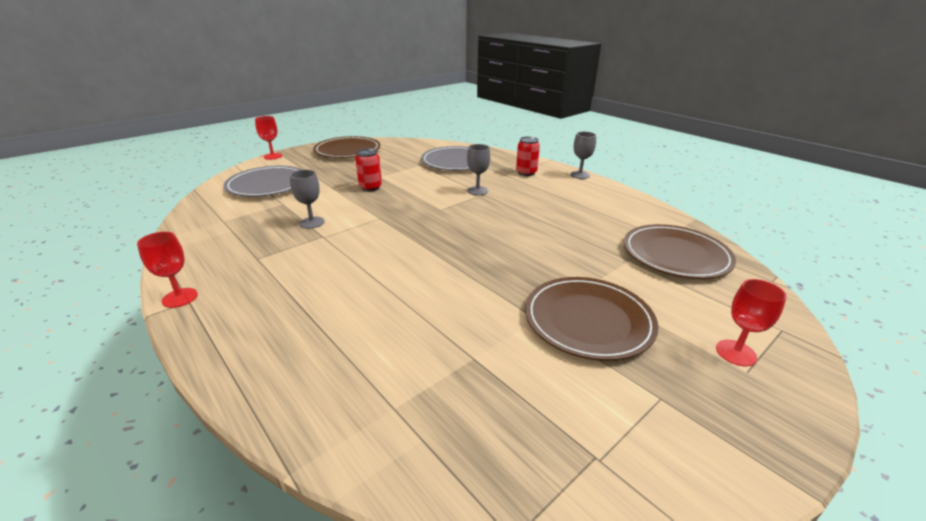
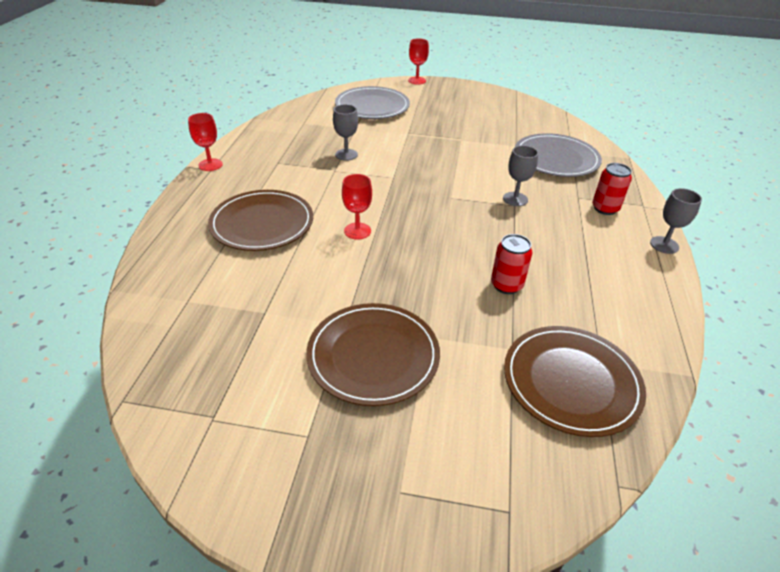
camera: 50 degrees right, 10 degrees up
(347, 150) = (481, 100): brown plate -> brown plate (262, 223)
(370, 187) = (434, 146): red can -> red can (506, 285)
(735, 353) = (423, 476): red goblet -> red goblet (357, 231)

